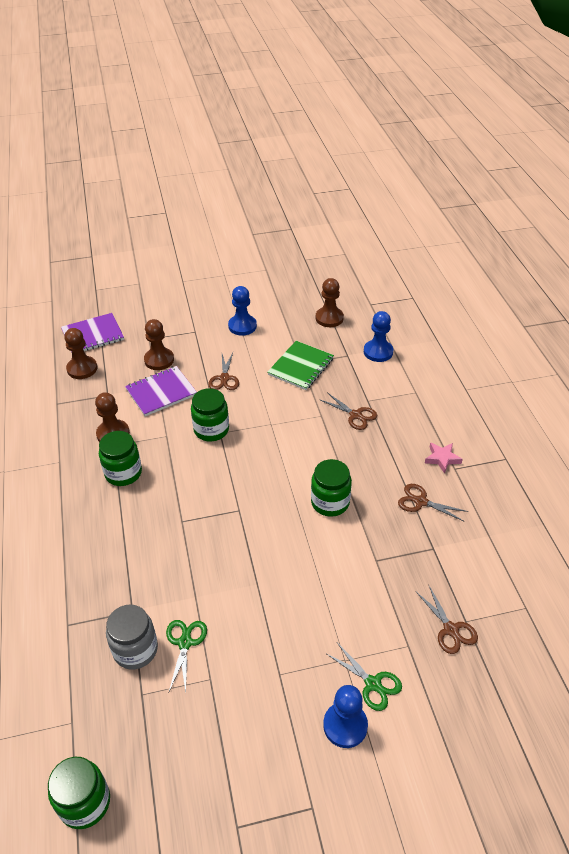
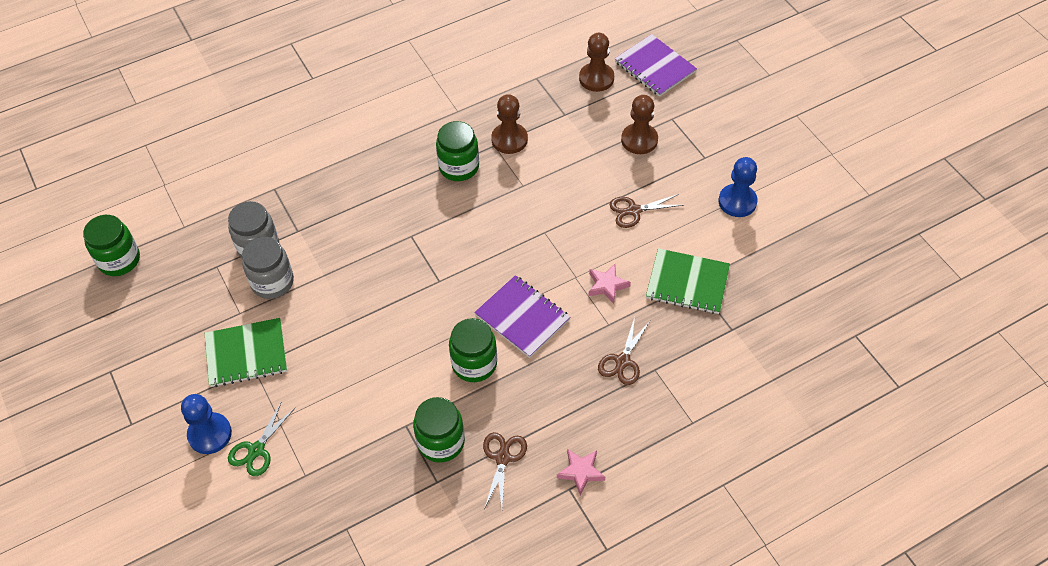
camera: 75 degrees right, 10 degrees up
(161, 392) = (587, 159): purple notebook -> purple notebook (522, 317)
(185, 643) = (272, 282): green scissors -> grey jar
(211, 430) = (546, 223): green jar -> green jar (441, 442)
(262, 679) = (246, 354): none -> green notebook
(286, 408) = (607, 285): none -> pink star
(329, 318) = (799, 292): brown pawn -> none
(378, 352) = (755, 364): blue pawn -> none
(451, 629) = (332, 514): brown scissors -> none

